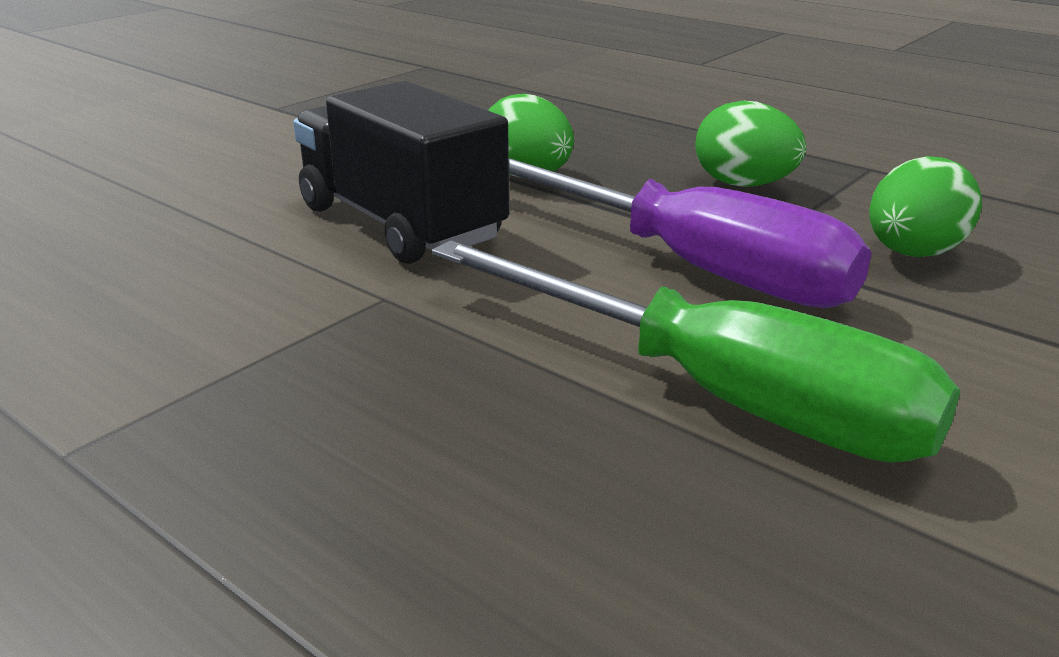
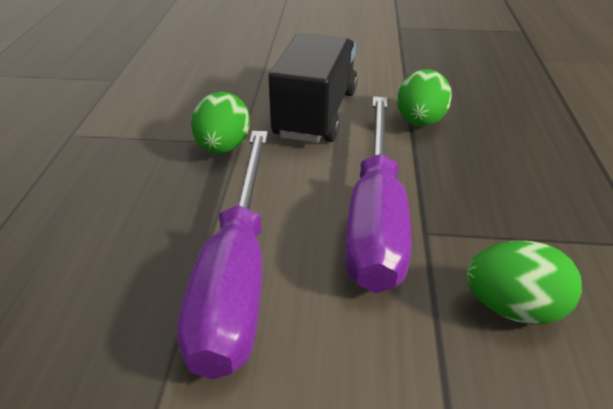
camera: 55 degrees right, 10 degrees up
(714, 394) = (236, 276): green screwdriver -> purple screwdriver
(744, 185) = (523, 198): green egg -> green egg (223, 148)

